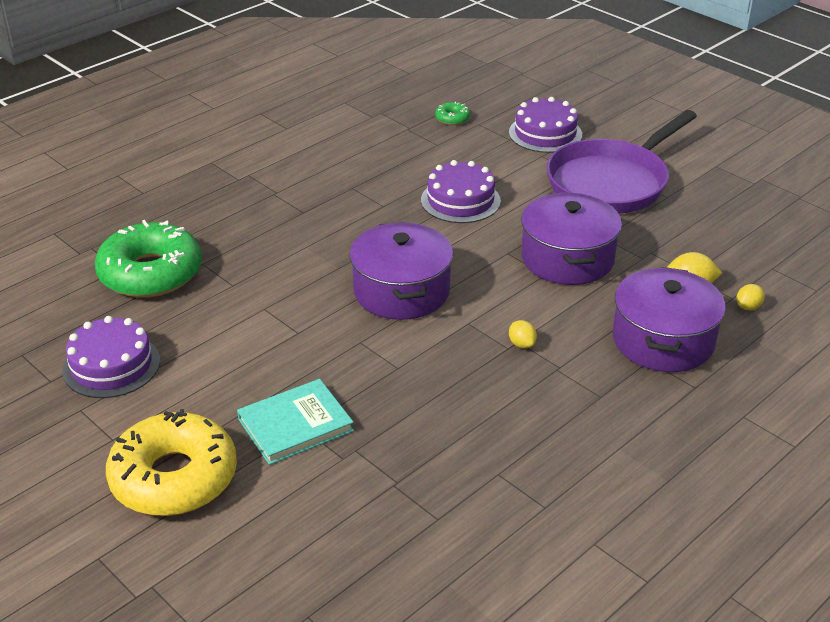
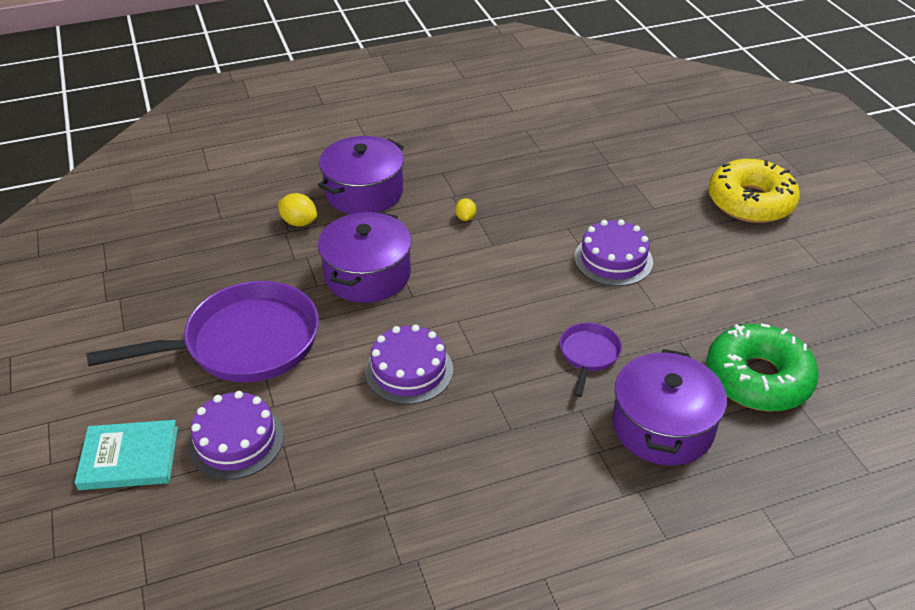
camera: 155 degrees left, 5 degrees up
(111, 365) = (796, 293): purple cake -> purple cake (613, 259)
(295, 425) = (659, 211): turquoise book -> turquoise book (129, 458)
(313, 251) = (588, 355): none -> purple pan
(401, 291) = (529, 287): purple pot -> purple pot (663, 426)
(452, 118) = (318, 512): green donut -> none
(748, 307) = (278, 196): yellow lemon -> none

